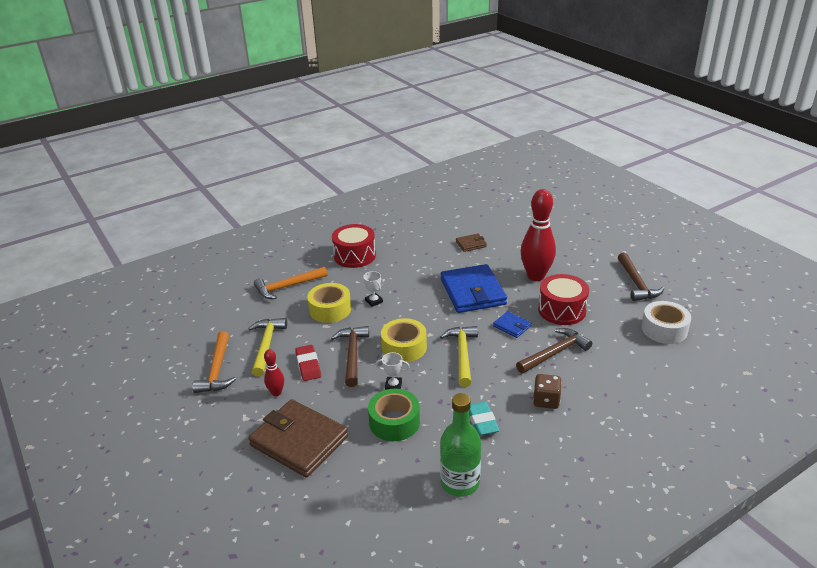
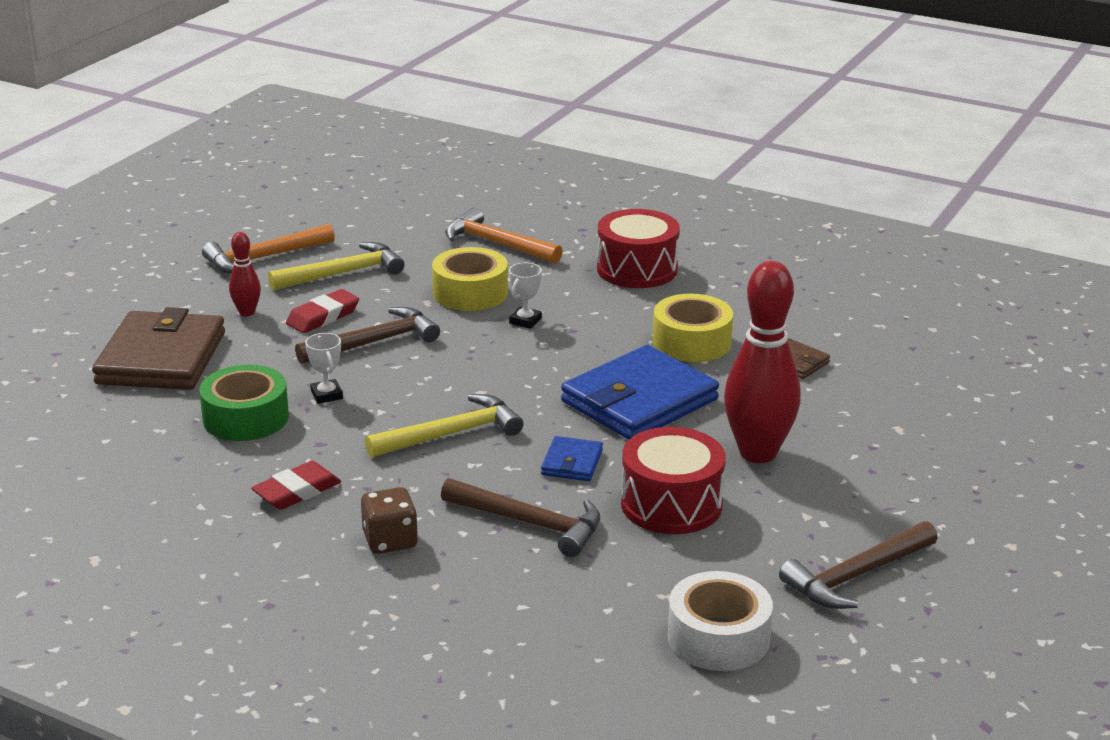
camera: 60 degrees right, 5 degrees down
(404, 347) = (427, 379): yellow tape -> yellow tape (691, 342)
(460, 482) = (150, 504): green bottle -> none
(482, 421) = (297, 491): turquoise eraser -> red eraser

